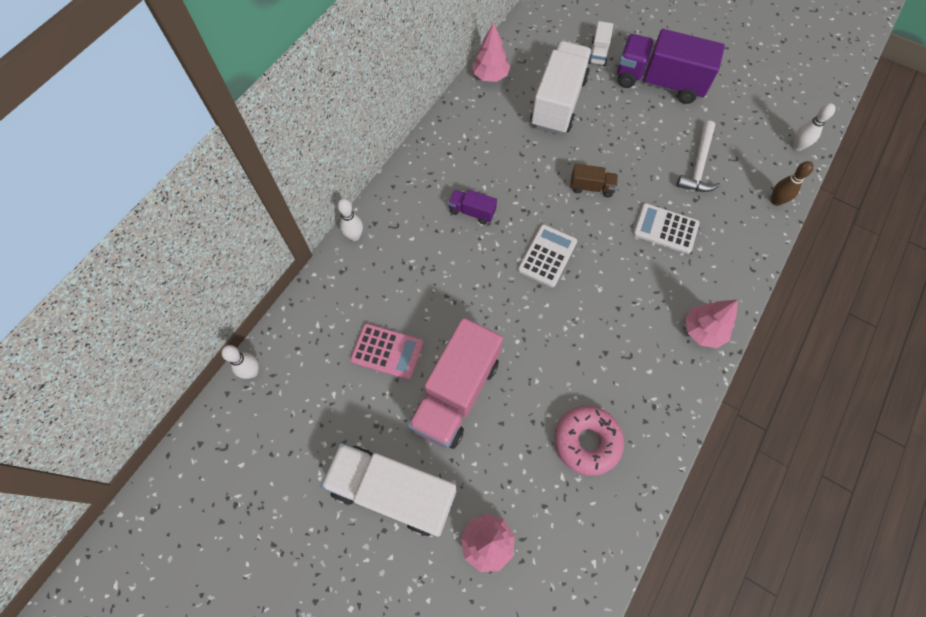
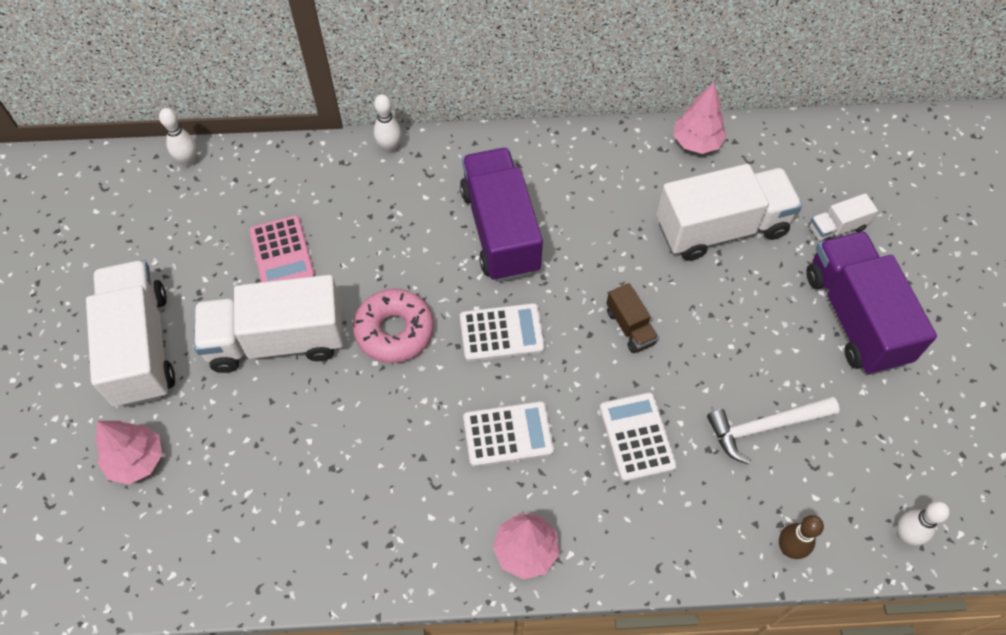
camera: 55 degrees right, 5 degrees down
(456, 393) = (277, 340): pink truck -> white truck
(472, 212) = (500, 230): purple truck -> purple truck, size x2.19
(586, 441) = (302, 495): pink donut -> pink donut (394, 331)
(620, 294) = (508, 434): none -> white calculator

